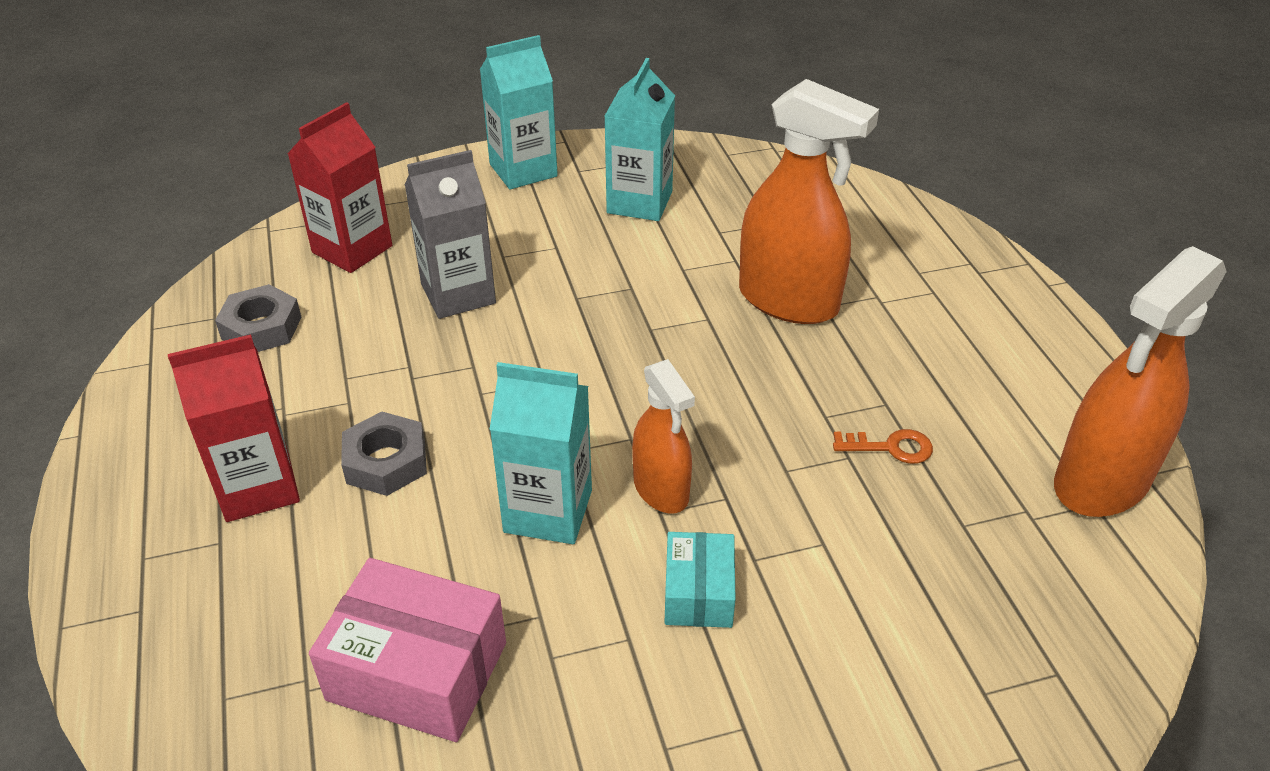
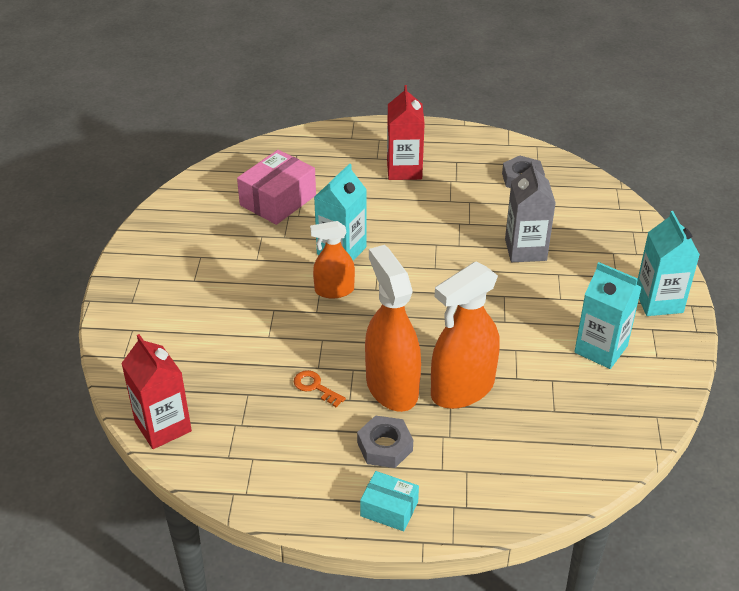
camera: 110 degrees right, 0 degrees up
(352, 249) = (585, 216): red carton -> red carton (163, 426)
(386, 462) = (401, 207): grey nut -> grey nut (385, 446)
(698, 593) = (266, 286): turquoise box -> turquoise box (389, 509)
(890, 447) = (315, 387): orange key -> orange key turned 105 degrees clockwise
(1101, 482) = (240, 468): orange spray bottle -> orange spray bottle (391, 387)

